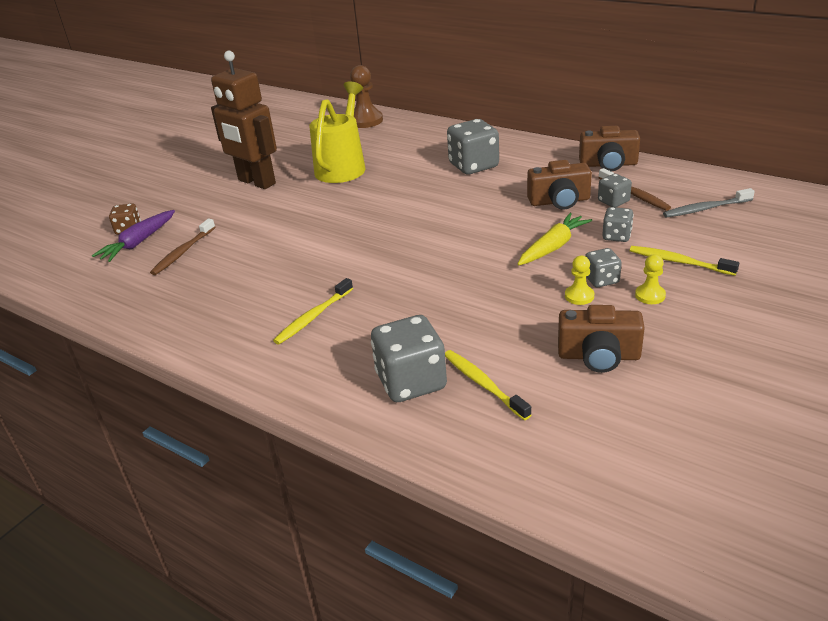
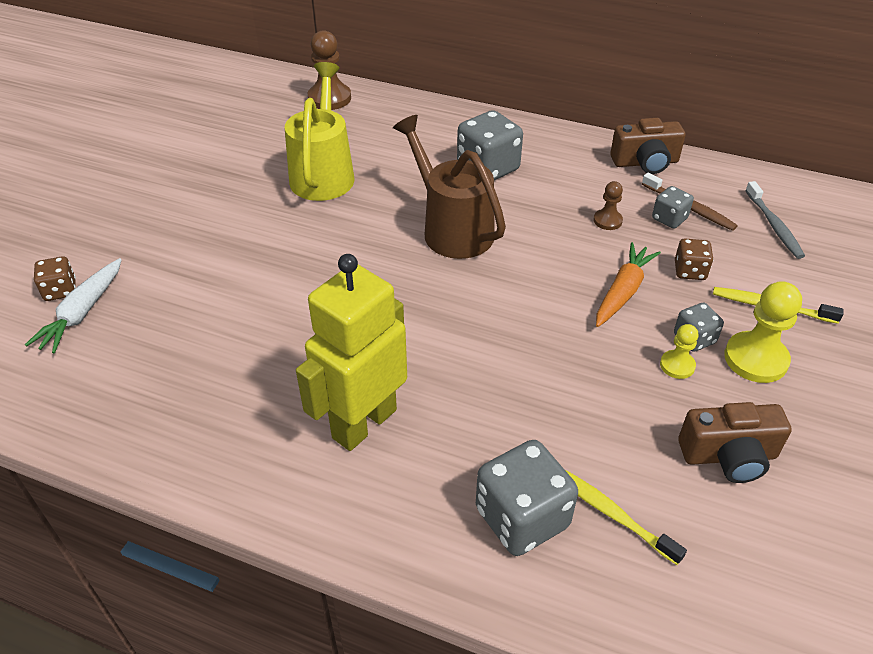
camera: 15 degrees left, 10 degrees up
(138, 243) = (82, 313): purple carrot -> white carrot
(183, 252) = (151, 325): brown toothbrush -> none
(256, 182) = (216, 202): brown robot -> none
(313, 317) = (364, 423): yellow toothbrush -> yellow robot
(428, 202) = (451, 228): none -> brown watering can
(553, 247) = (623, 291): yellow carrot -> orange carrot
(559, 201) = (607, 221): brown camera -> brown pawn
(616, 236) = (689, 271): grey dice -> brown dice
(650, 295) = (755, 359): yellow pawn -> yellow pawn, size x1.81
(705, 209) = (774, 225): grey toothbrush -> grey toothbrush turned 75 degrees counterclockwise

